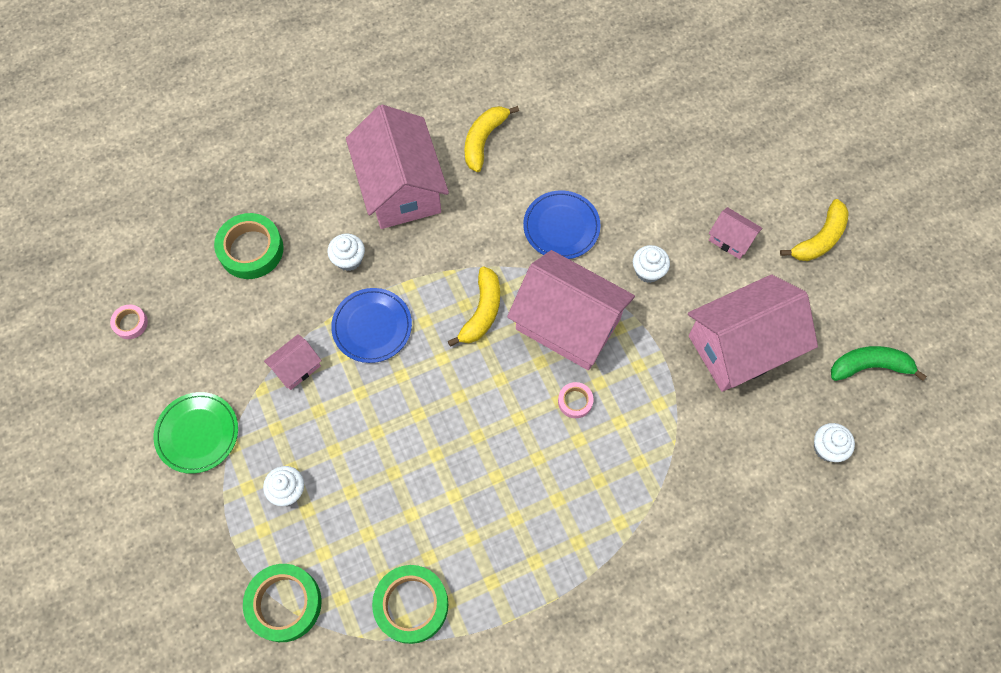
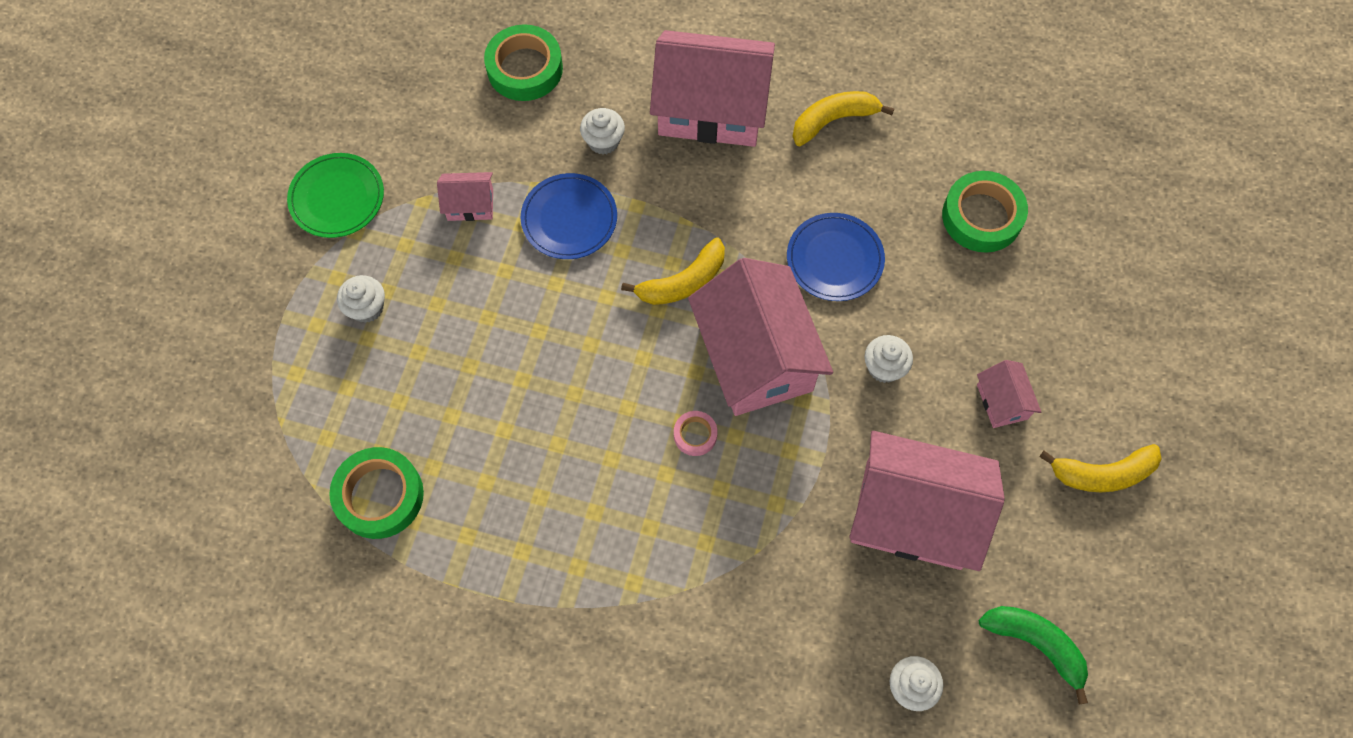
camera: 40 degrees right, 0 degrees up
(130, 323) = (367, 59): pink tape -> none
(284, 603) = (277, 403): green tape -> green tape (982, 216)
(400, 187) = (711, 109): pink house -> pink house turned 75 degrees clockwise

